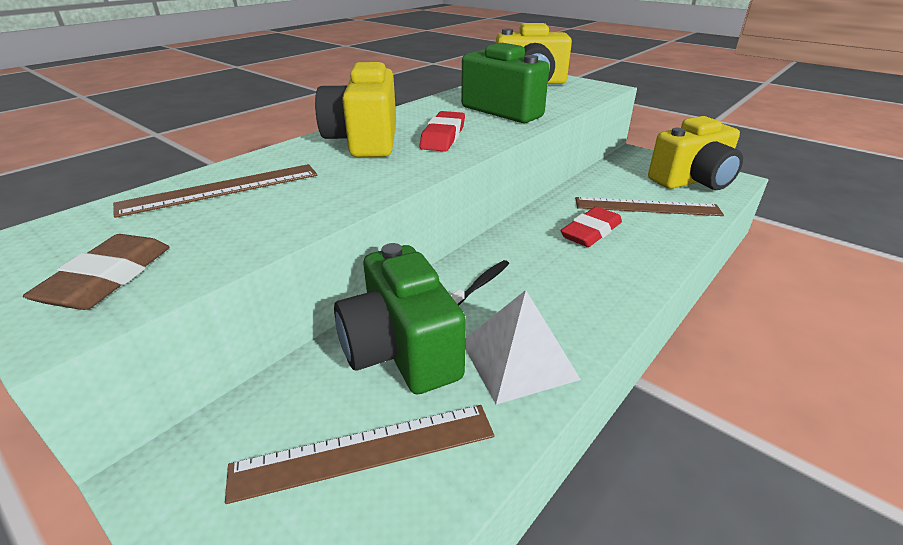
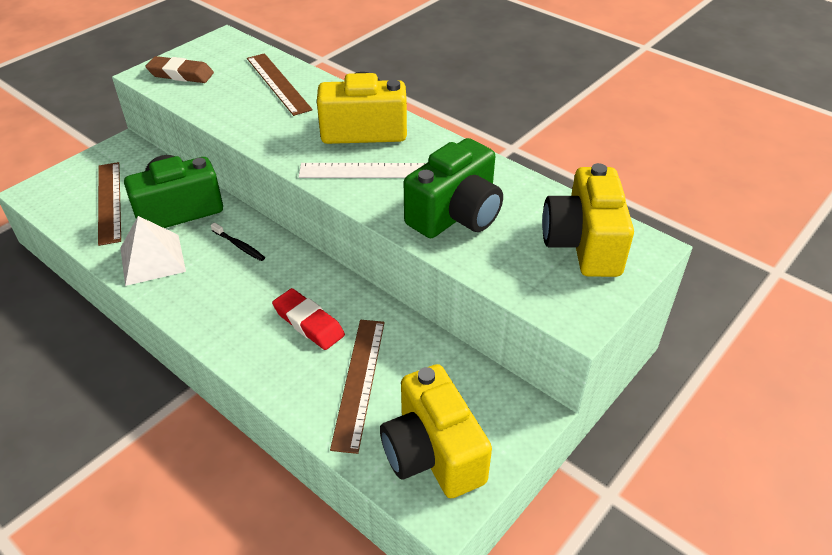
camera: 90 degrees right, 10 degrees up
(443, 137) = (371, 171): red eraser -> white ruler

